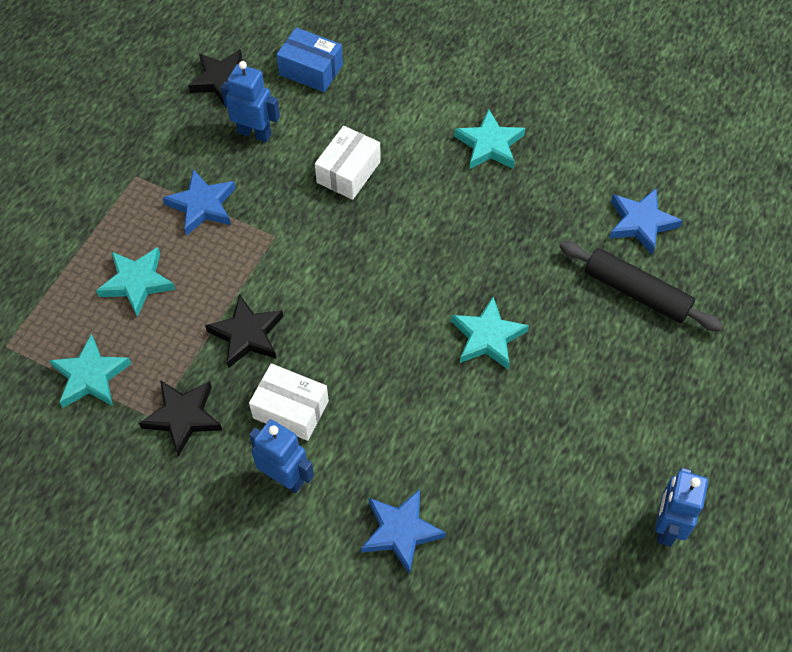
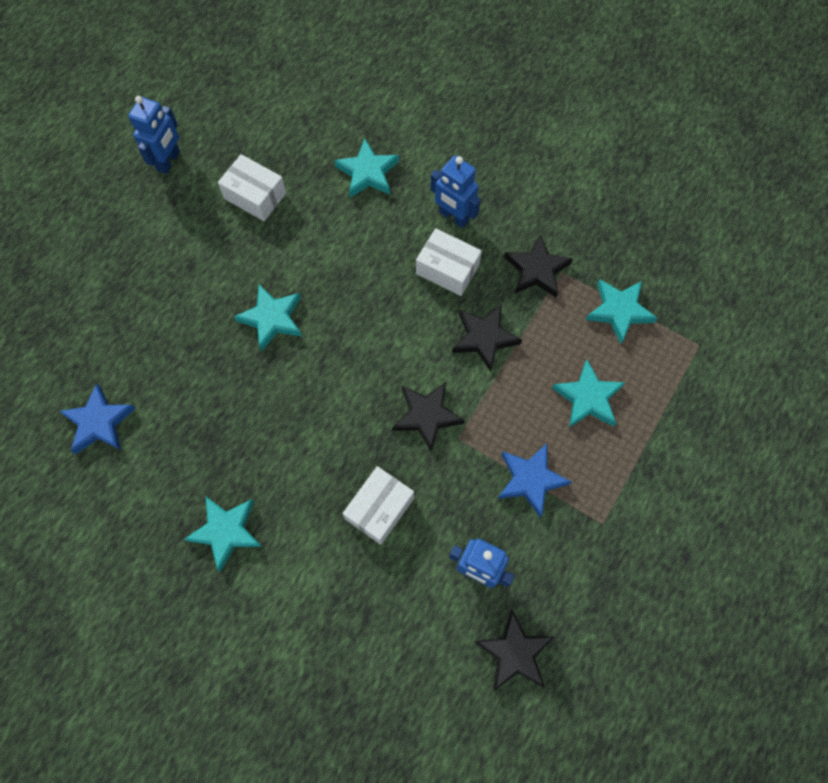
camera: 175 degrees left, 10 degrees up
(307, 253) = (427, 416): none -> black star
(311, 70) = (411, 660): blue box -> none
(401, 531) = (367, 173): blue star -> turquoise star
(541, 486) = (255, 196): none -> white box
(636, 292) = (128, 350): black rolling pin -> none

